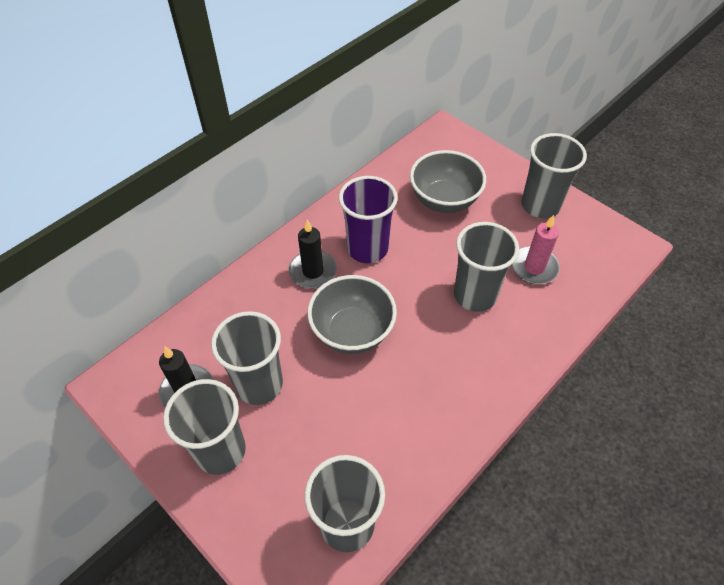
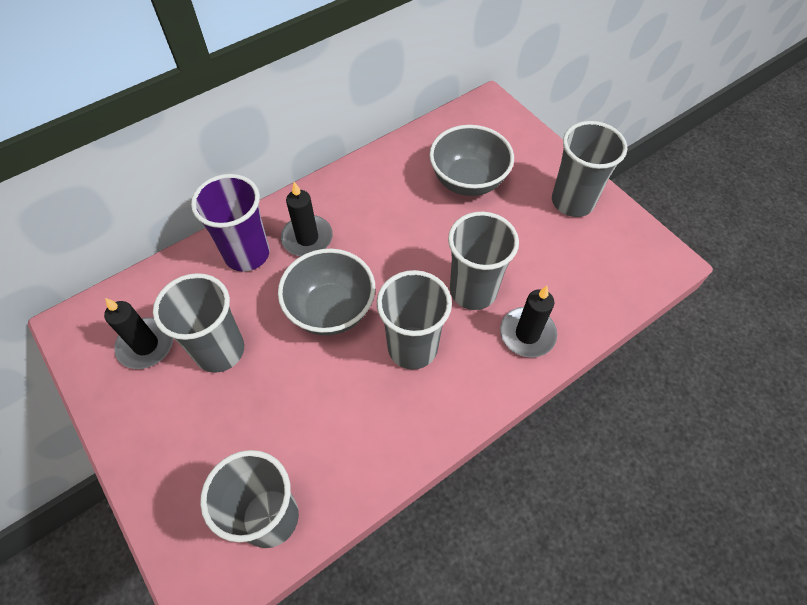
camera: 10 degrees right, 5 degrees up
(220, 451) = (162, 414): grey cup -> grey cup (412, 347)
(367, 249) = (371, 222): purple cup -> purple cup (247, 254)
(532, 325) = (527, 334): none -> black candle
(534, 267) = (547, 270): pink candle -> none

